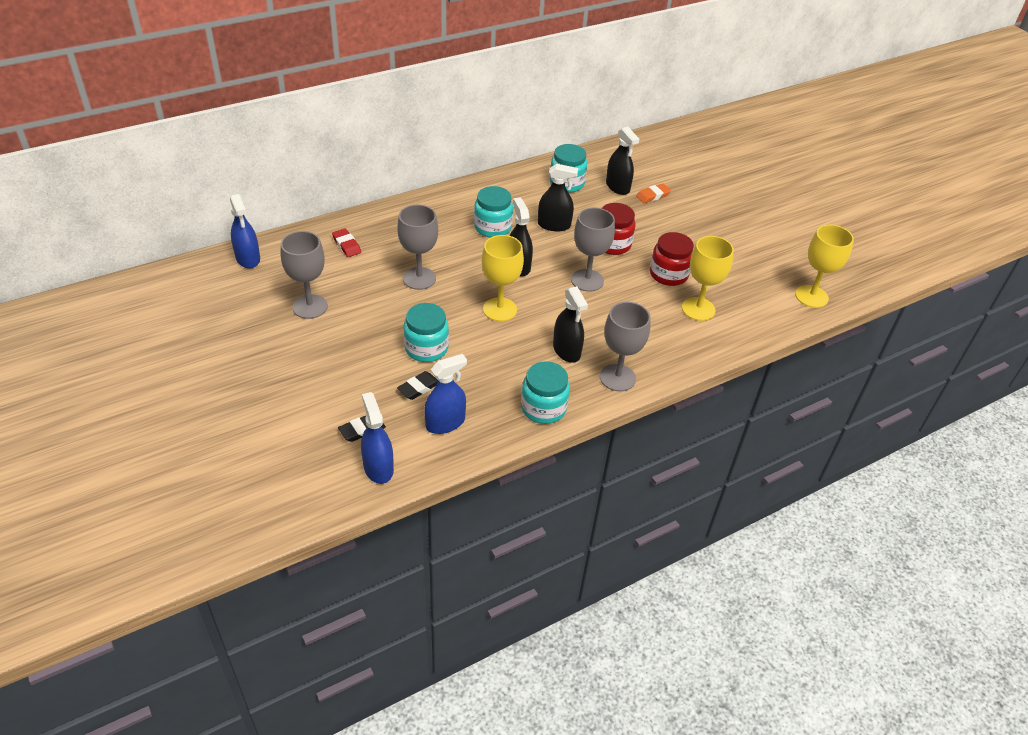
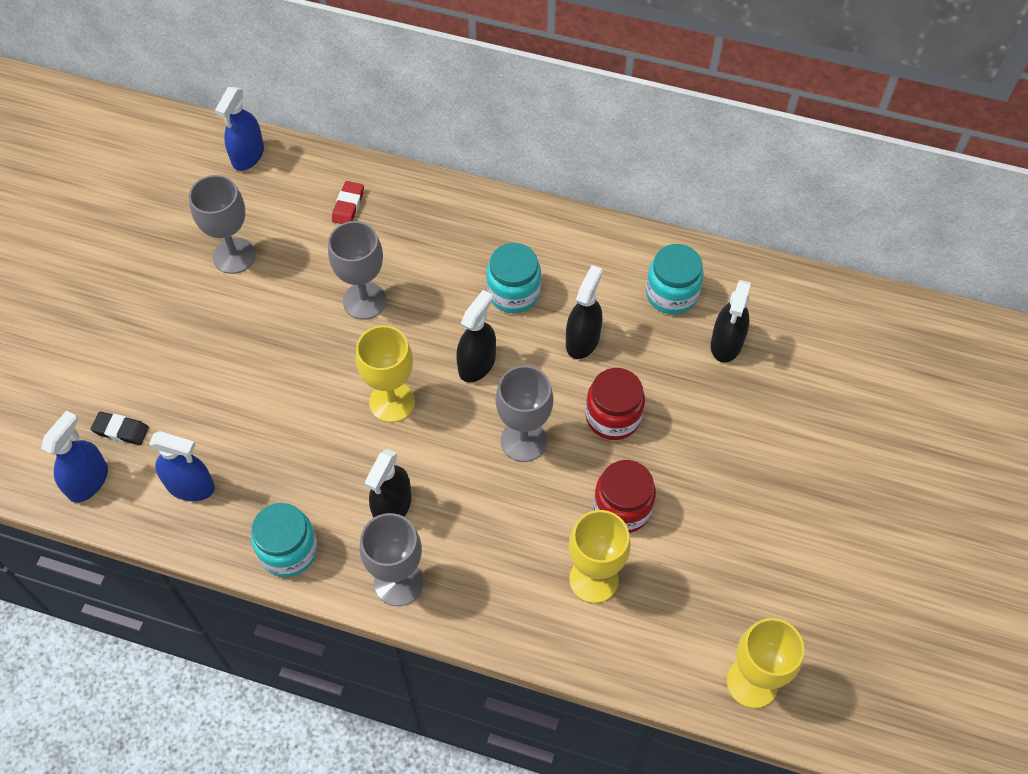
camera: 50 degrees right, 15 degrees up
(418, 388) = (214, 427): black eraser -> none
(426, 348) = (273, 389): turquoise jar -> none
(554, 225) = (582, 340): black spray bottle -> black spray bottle turned 120 degrees counterclockwise
(653, 196) = (752, 388): orange eraser -> none

